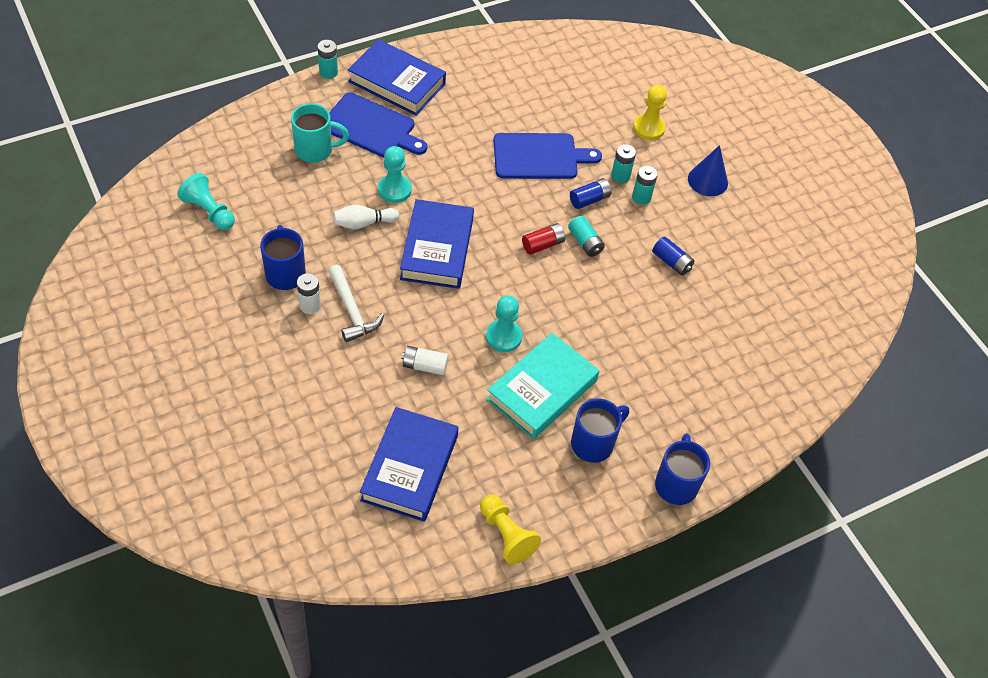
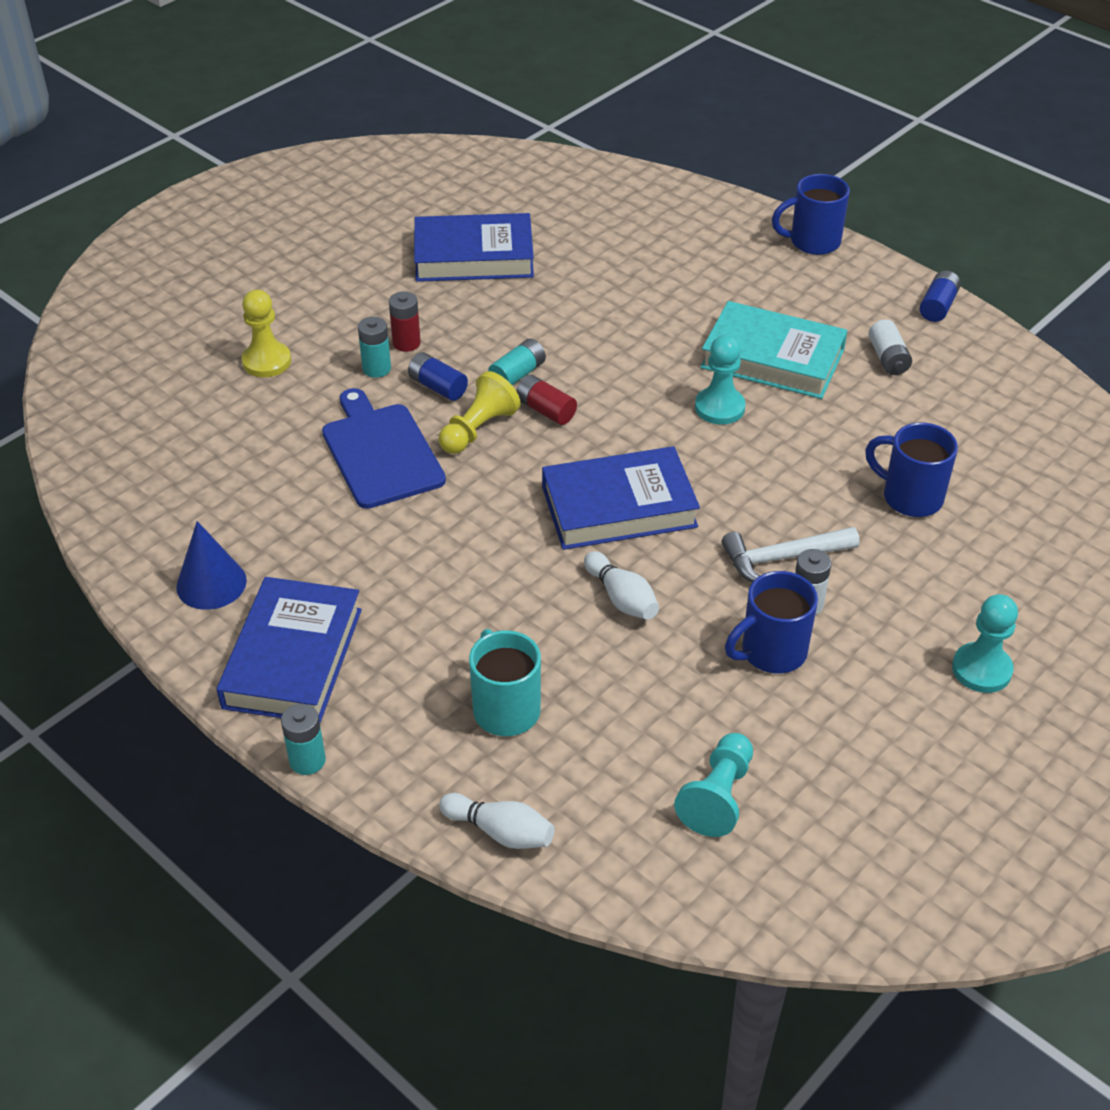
camera: 105 degrees left, 10 degrees down
(243, 125) = (500, 832): none -> white bowling pin
(352, 310) = (782, 558): white hammer -> white hammer turned 150 degrees counterclockwise
(371, 127) = (415, 656): blue cutting board -> none
(394, 190) = (535, 585): turquoise pawn -> turquoise pawn (981, 669)
(410, 468) = (963, 434): blue book -> blue book (474, 256)
(425, 366) = (815, 463): white battery -> white battery (888, 358)
(506, 535) = (975, 341): yellow pawn -> yellow pawn (478, 429)
(593, 443) = (811, 306): blue mug -> blue mug (910, 497)
(641, 197) = (406, 343): turquoise battery -> red battery
(671, 262) = (504, 298): blue battery -> blue battery (937, 306)
(707, 180) = (343, 294): blue cone -> blue cone (211, 583)

